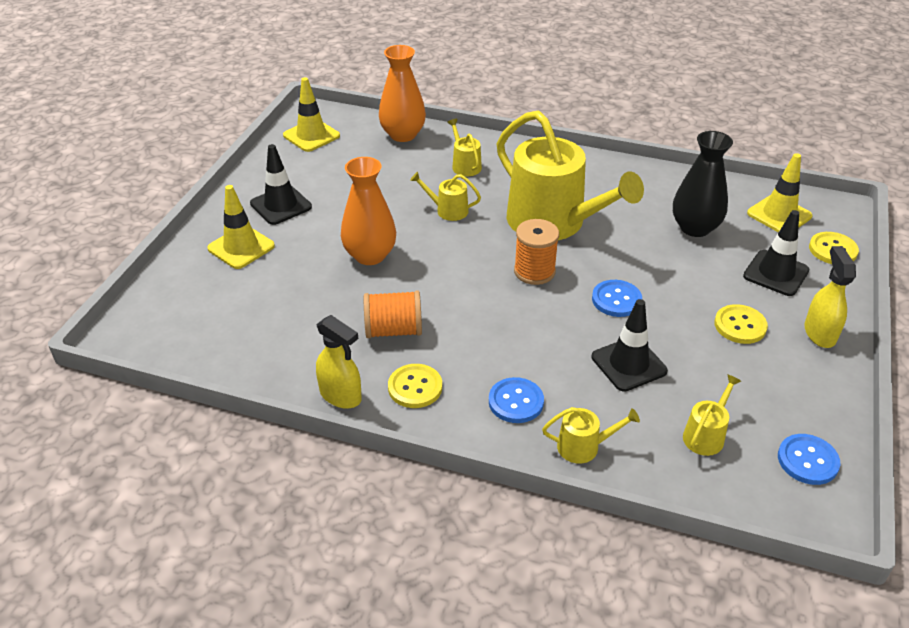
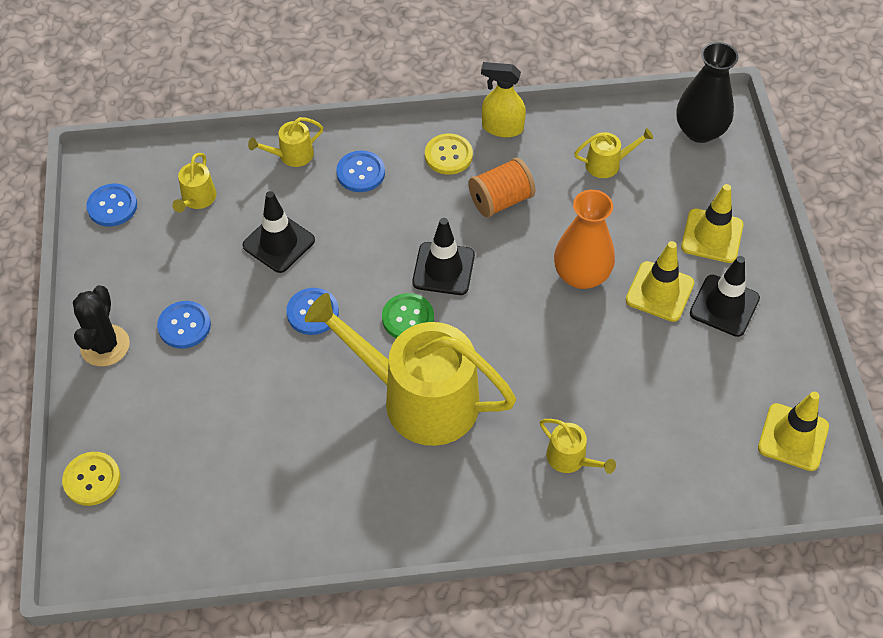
camera: 155 degrees right, 15 degrees up
(403, 135) = (684, 488): orange vase -> none
(448, 210) = (543, 371): yellow watering can -> yellow watering can (607, 164)
(534, 271) = (408, 318): orange spool -> green button
(695, 228) = (256, 455): black vase -> black vase (700, 131)
(740, 325) = (184, 326): yellow button -> blue button
(776, 273) = (155, 414): black traffic cone -> black traffic cone (443, 269)
(779, 215) = (159, 521): yellow traffic cone -> yellow traffic cone (659, 291)
(819, 333) = (105, 346): yellow spray bottle -> black cactus

